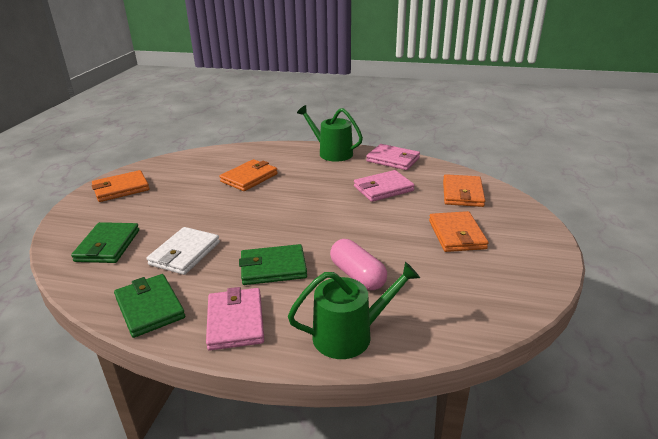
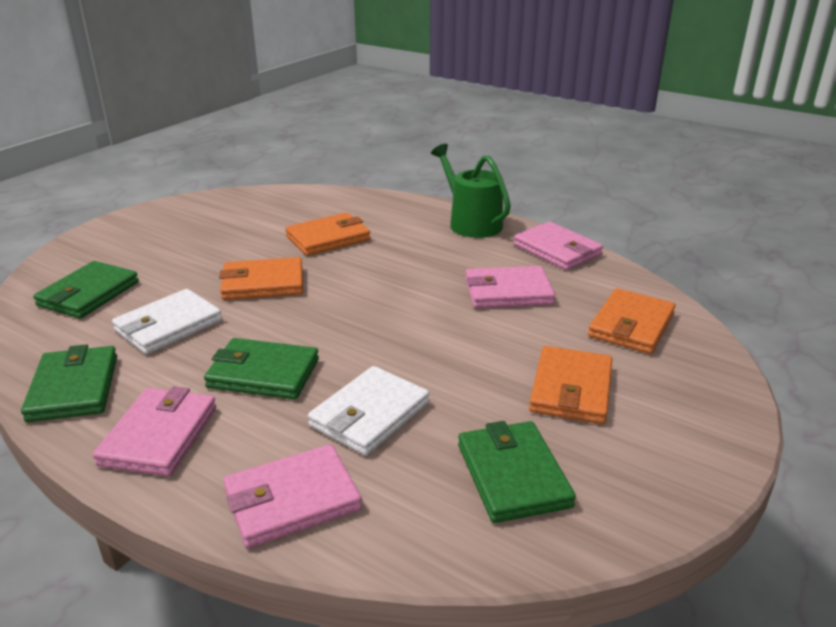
camera: 20 degrees right, 0 degrees up
(121, 189) = (159, 222): orange wallet -> orange wallet (263, 283)
(349, 335) = (292, 500): green watering can -> pink wallet
(357, 275) = (370, 415): pink capsule -> white wallet
(460, 287) = (512, 475): none -> green wallet

